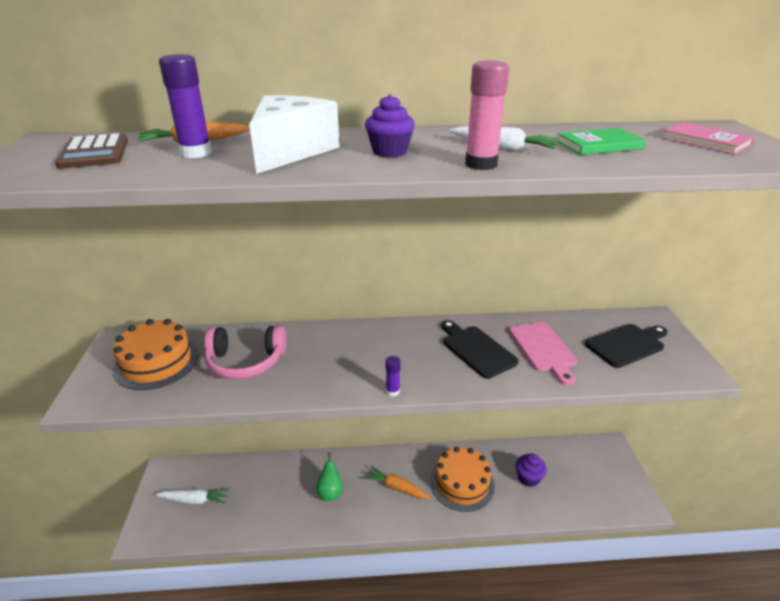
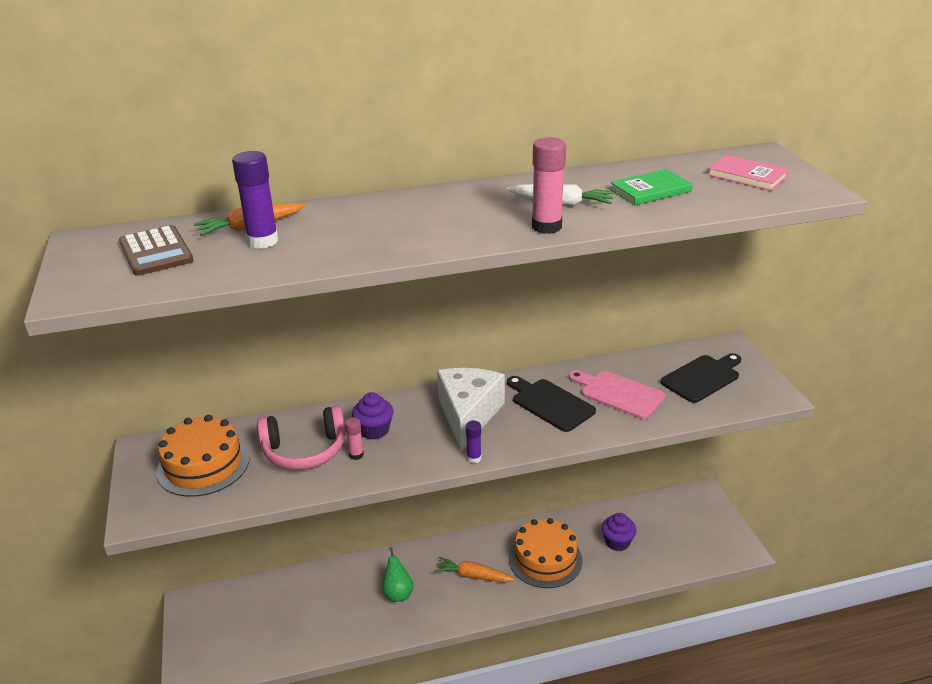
camera: 10 degrees left, 0 degrees up
(195, 500) = (239, 627): white carrot -> none
(288, 372) = (356, 455): none -> pink glue stick
(290, 151) = (357, 229): white cheese -> white cheese (468, 415)
(389, 152) = (455, 219): purple cupcake -> purple cupcake (374, 430)
(543, 349) = (618, 394): pink cutting board -> pink cutting board turned 150 degrees clockwise

